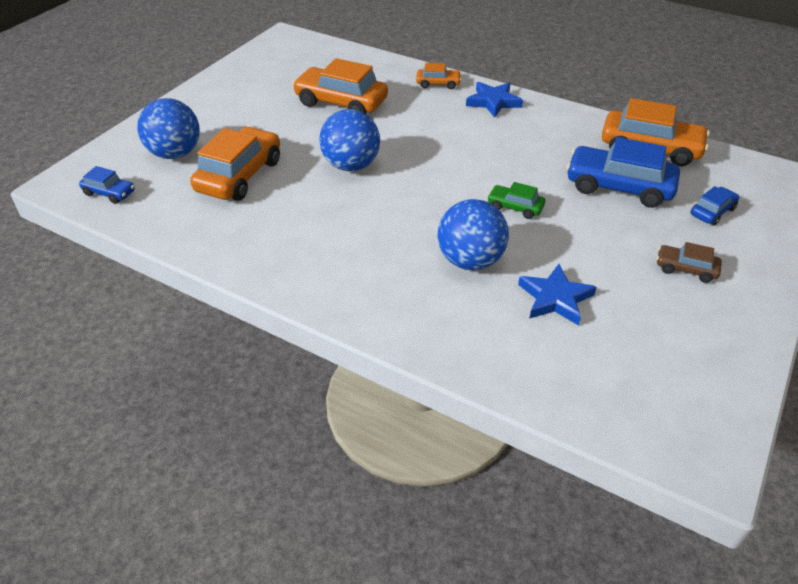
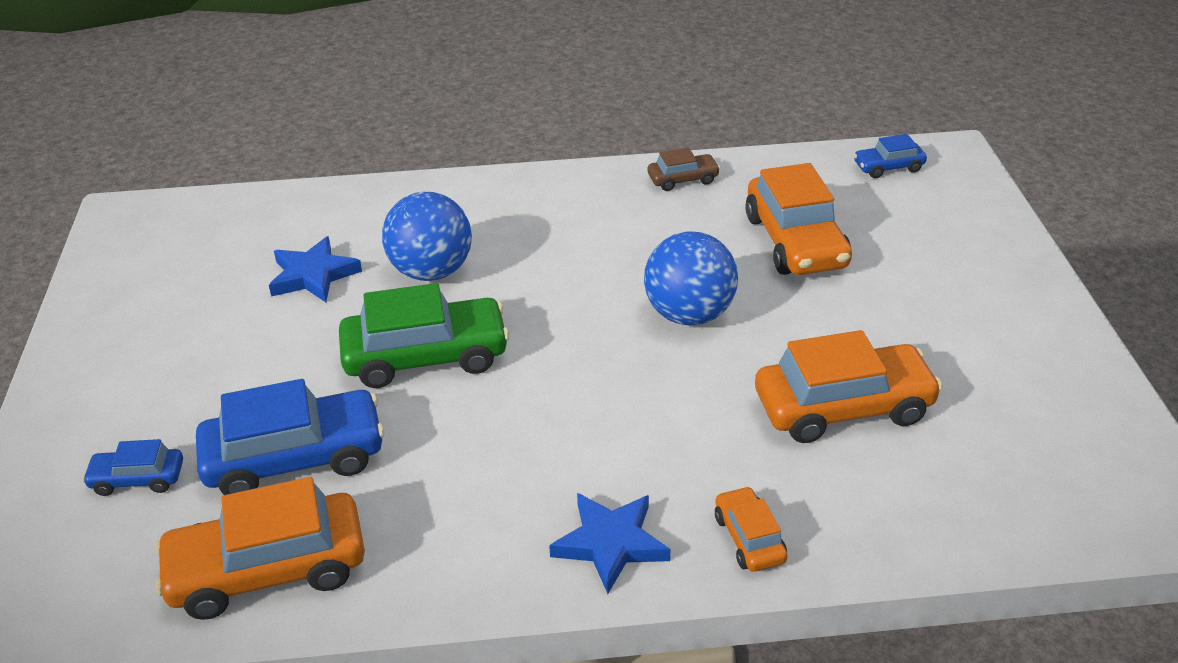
camera: 145 degrees right, 5 degrees down
(175, 154) = (909, 230): blue ball -> none
(438, 84) = (749, 538): orange car -> orange car turned 105 degrees clockwise
(515, 207) = (426, 356): green car -> green car, size x1.98
(686, 269) = (167, 372): brown car -> brown car (683, 179)
(712, 212) = (137, 479): blue car -> blue car turned 75 degrees clockwise

